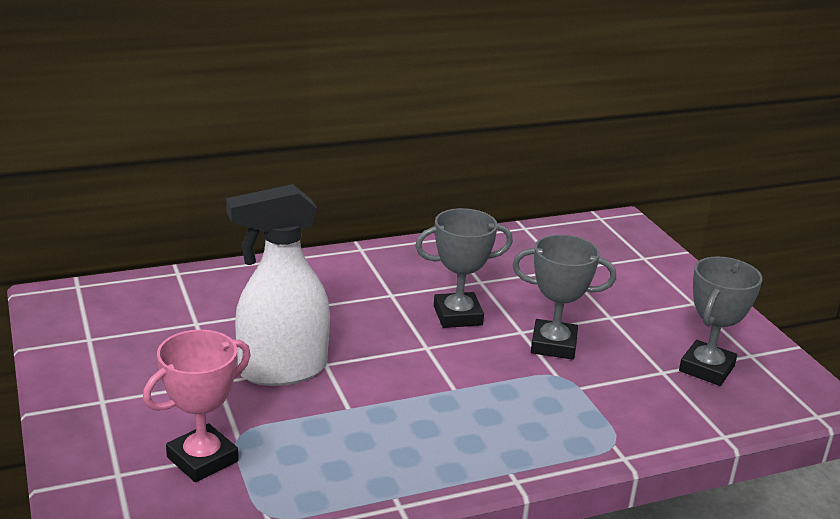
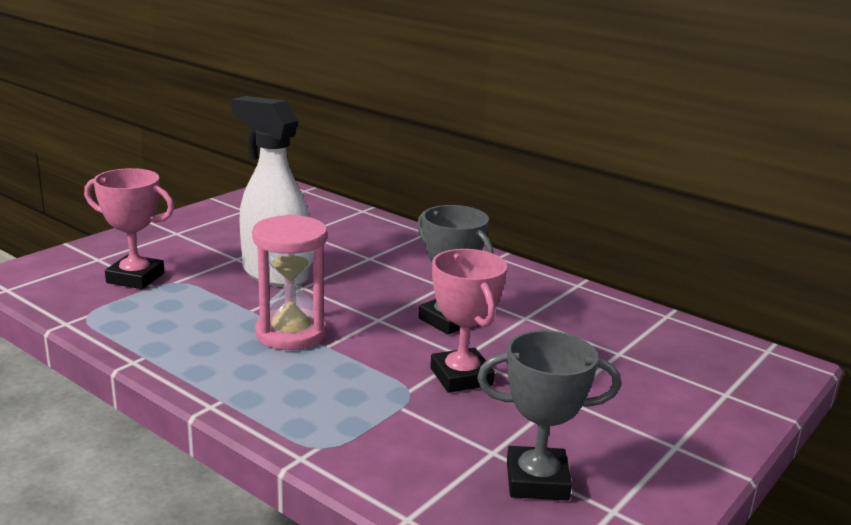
camera: 60 degrees right, 5 degrees down
(417, 399) = (291, 333): none -> pink hourglass
(553, 345) = (461, 377): grey trophy -> pink trophy

